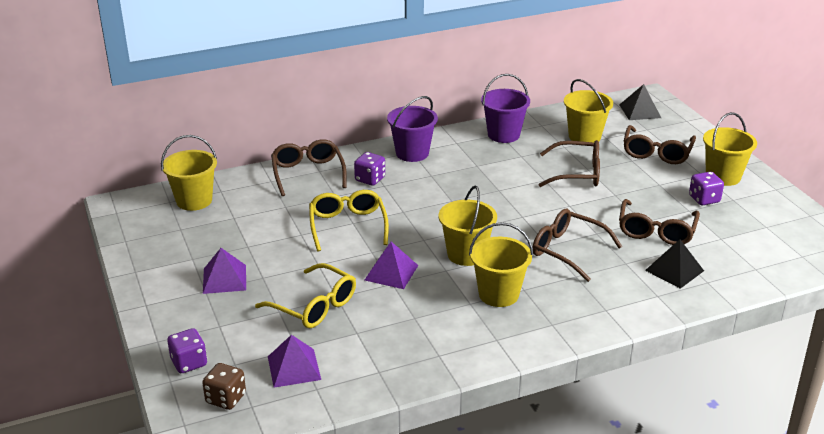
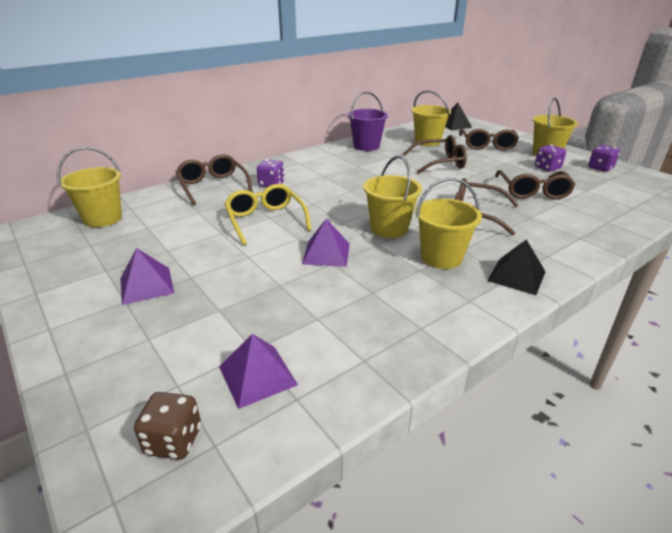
camera: 15 degrees left, 0 degrees up
(189, 363) = (112, 396): purple dice -> purple dice (600, 168)
(314, 306) = (258, 298): yellow glasses -> none
(412, 153) = (300, 164): purple bucket -> none
(674, 270) = (574, 217): black pyramid -> black pyramid (516, 276)

